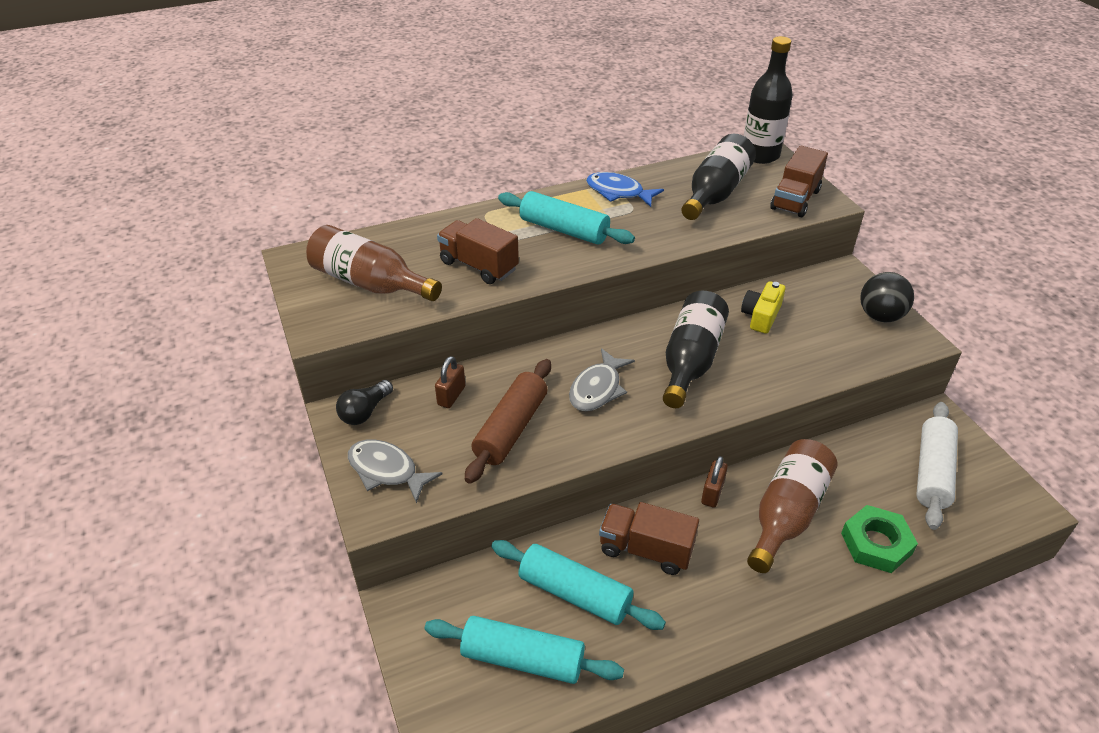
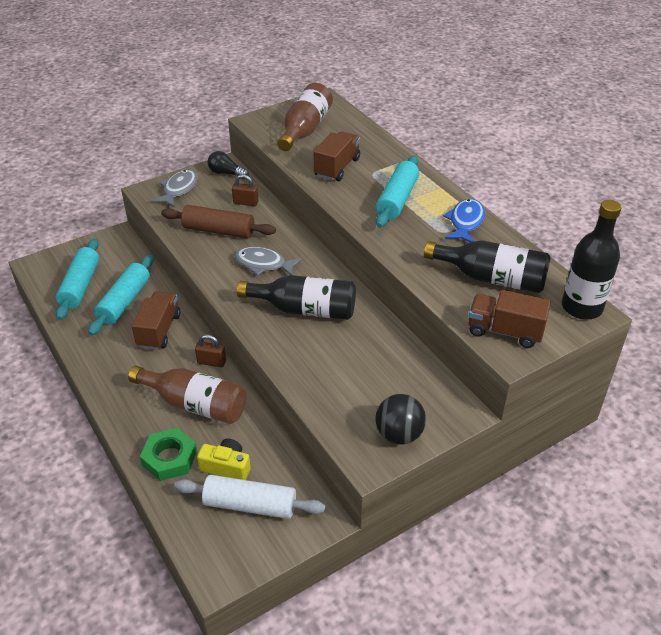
camera: 80 degrees right, 0 degrees up
(761, 316) = (374, 350): yellow camera -> yellow camera (226, 467)

